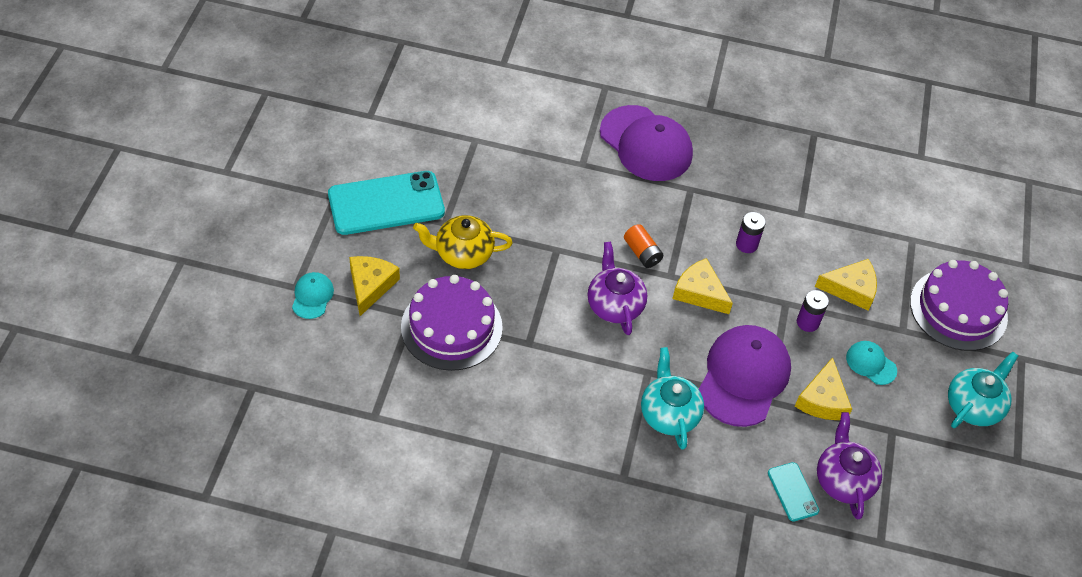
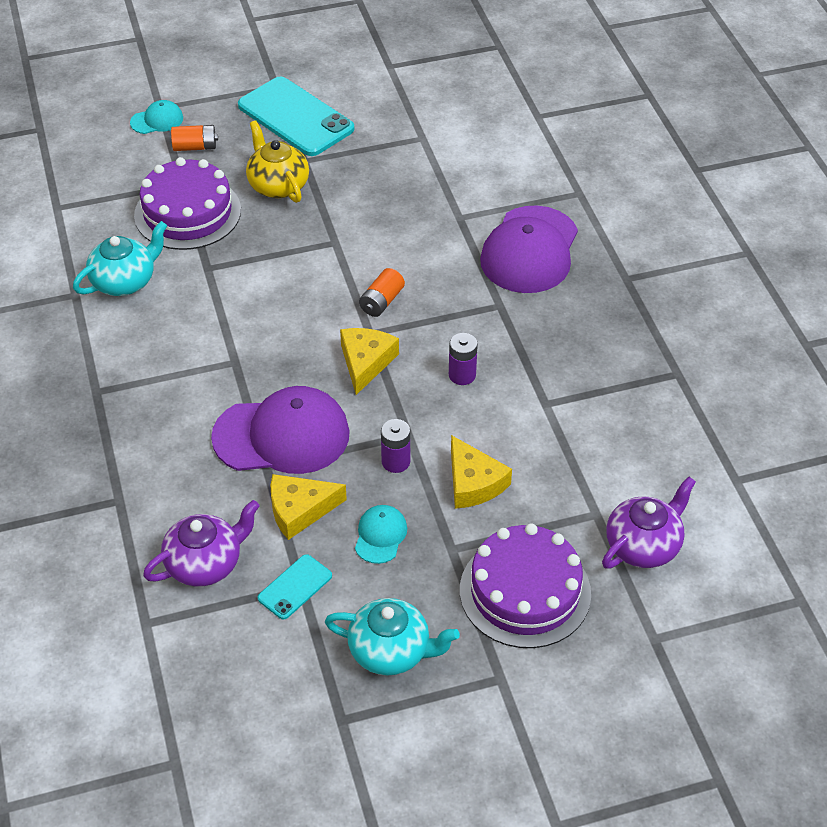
camera: 65 degrees right, 5 degrees down
(370, 286) = (195, 147): yellow cheese -> orange battery
(614, 305) = (299, 307): purple teapot -> purple teapot (644, 545)
(668, 414) = (194, 395): turquoise teapot -> turquoise teapot (125, 281)
(793, 492) = (163, 526): turquoise phone -> turquoise phone (295, 587)

